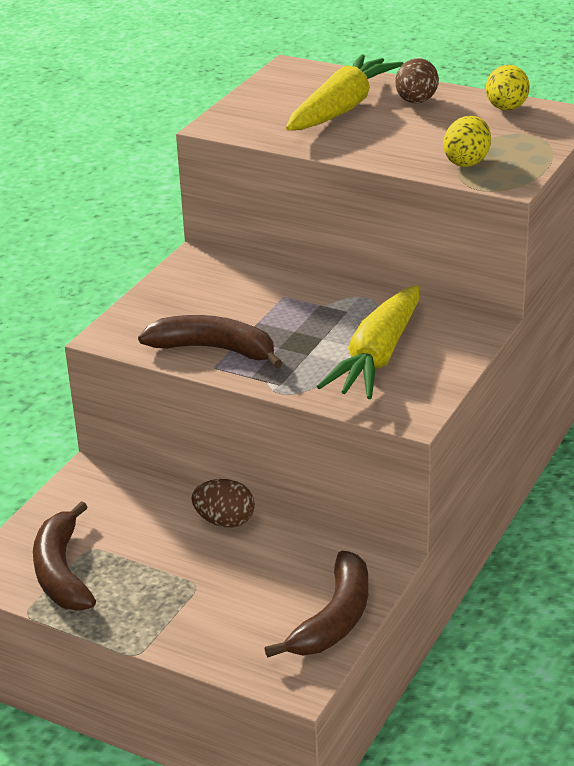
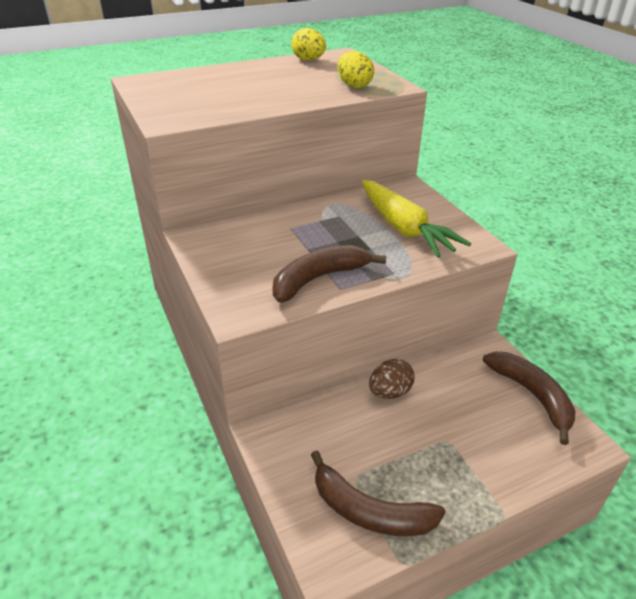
camera: 55 degrees left, 5 degrees up
(342, 108) = (224, 87): yellow carrot -> none
(416, 101) = (256, 71): brown egg -> none

